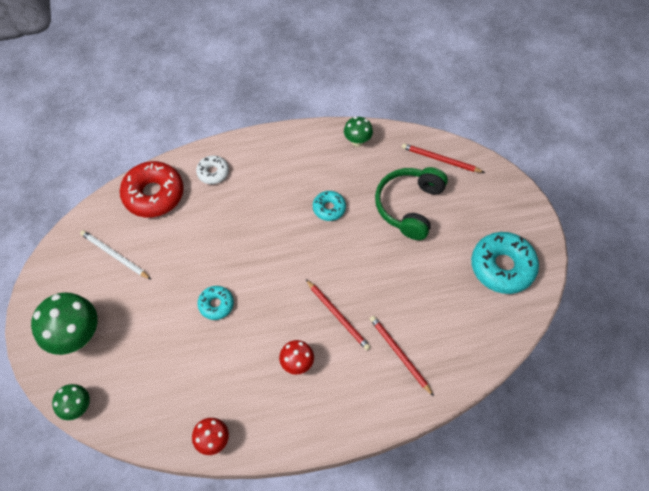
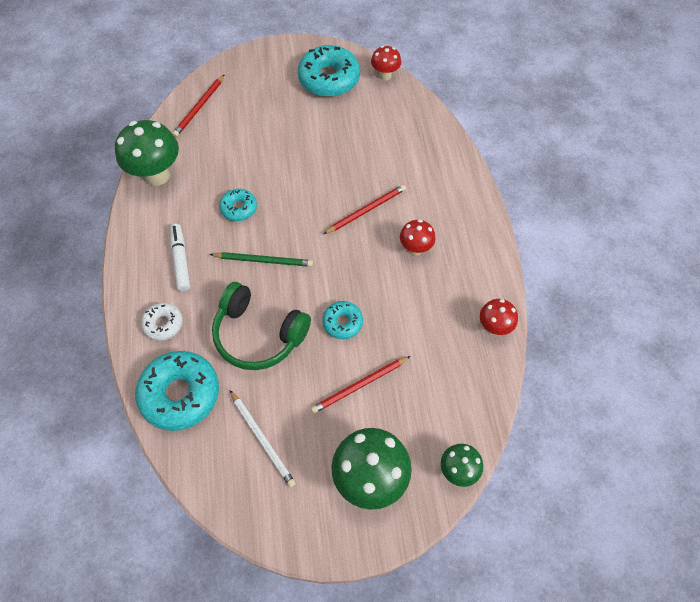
camera: 85 degrees left, 0 degrees up
(114, 255) = (262, 439): white pencil -> white pencil turned 75 degrees counterclockwise
(154, 194) = (180, 394): red donut -> turquoise donut
(272, 174) = (181, 260): none -> white marker
(276, 235) = (264, 260): none -> green pencil
(357, 141) = (157, 175): green mushroom -> green mushroom, size x1.82
(399, 354) = (410, 165): red pencil -> red pencil (359, 385)
(409, 206) = (250, 139): green headphones -> green headphones (259, 334)
(520, 322) = (385, 75): none -> red mushroom

